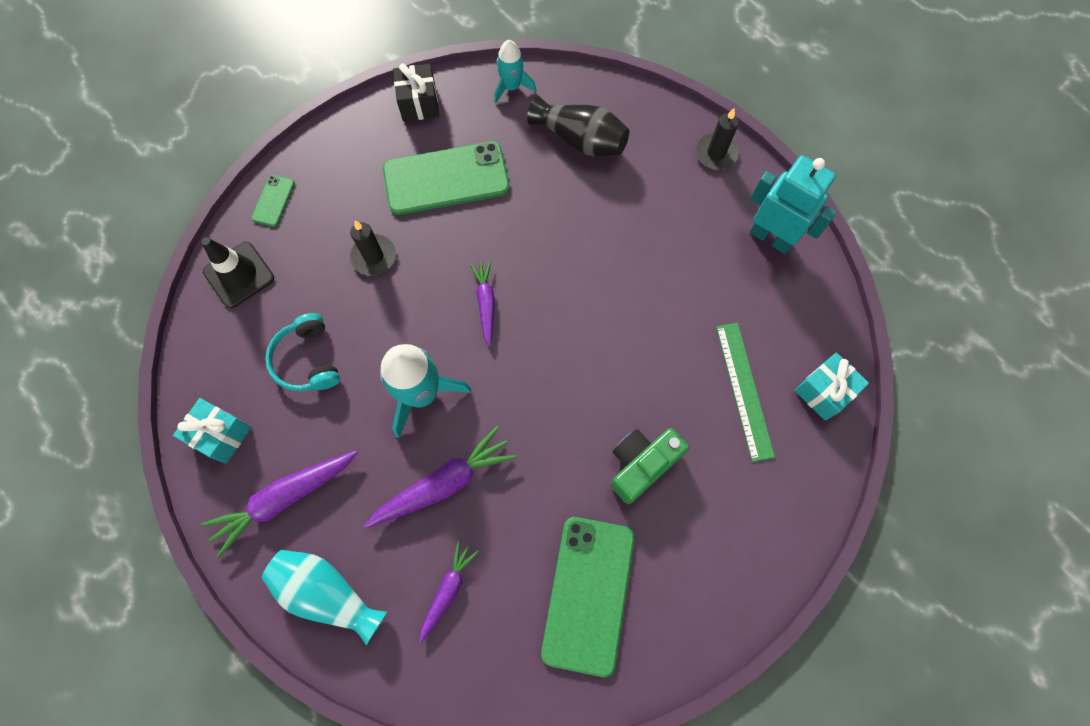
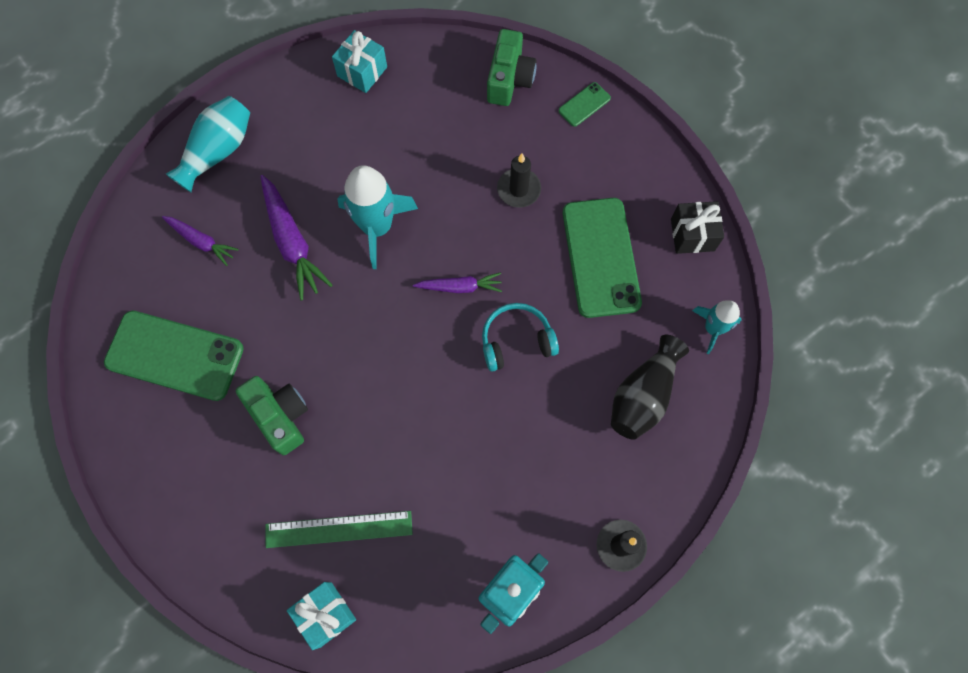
camera: 95 degrees right, 0 degrees up
(239, 275) = (509, 79): black traffic cone -> green camera
(273, 201) = (584, 104): green phone -> green phone turned 60 degrees counterclockwise
(284, 499) = (300, 119): purple carrot -> none
(307, 360) = (421, 134): turquoise headphones -> turquoise headphones (516, 341)

